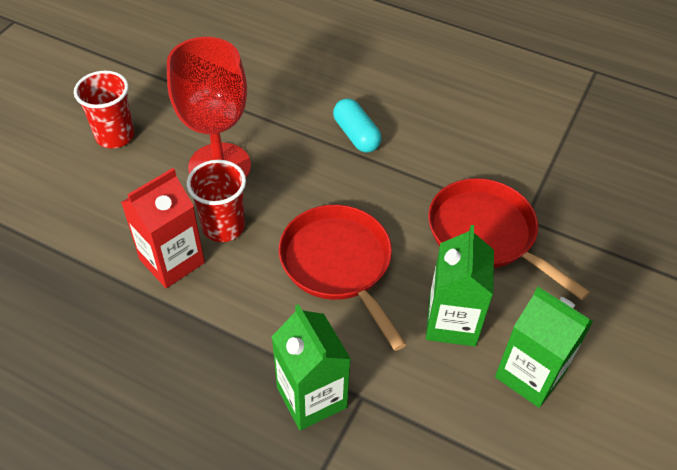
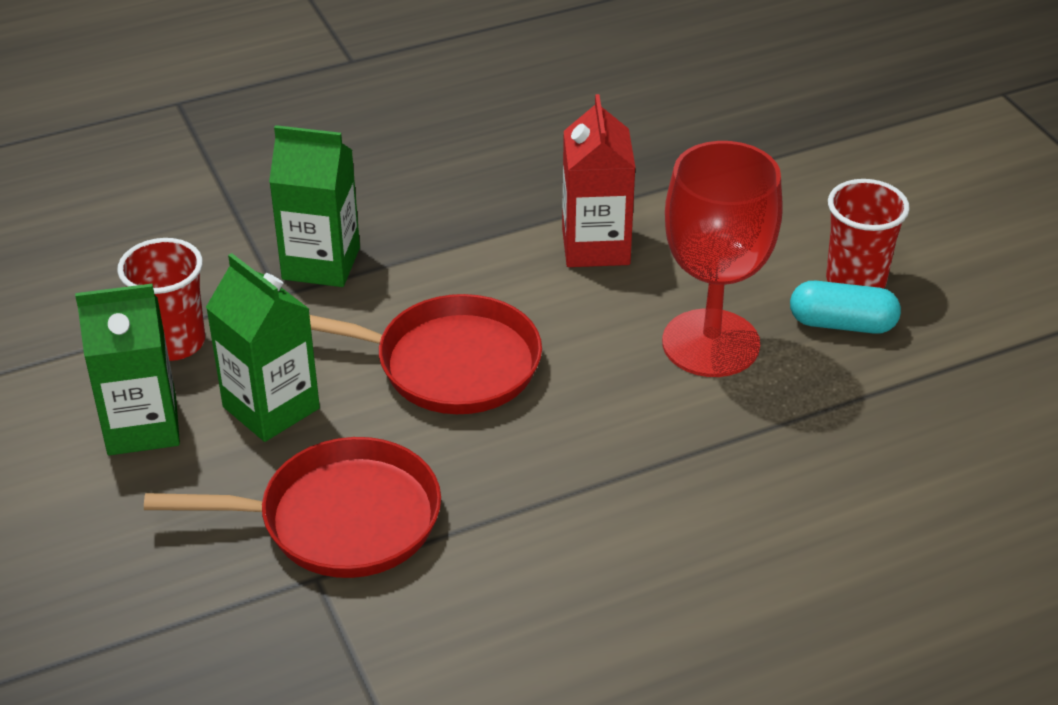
camera: 130 degrees right, 10 degrees down
(223, 227) = (605, 303): red cup -> red cup (174, 343)
(356, 135) = (643, 501): turquoise capsule -> turquoise capsule (842, 324)

